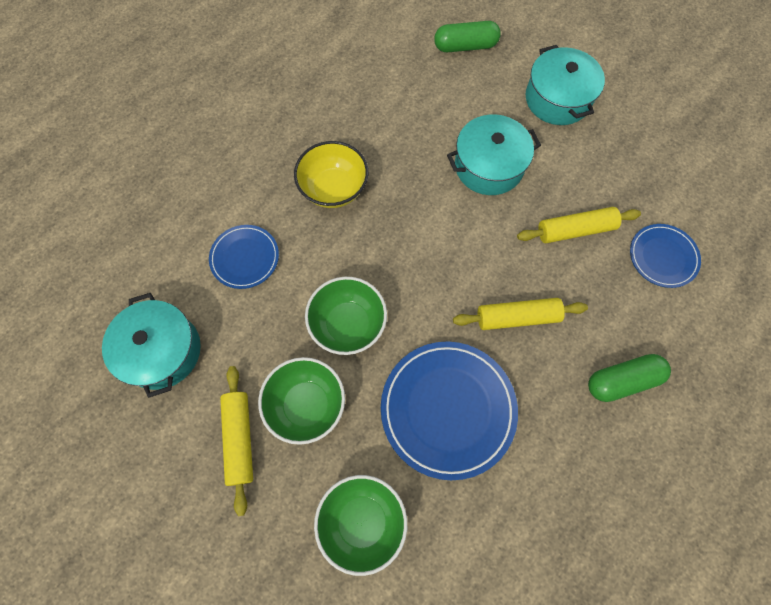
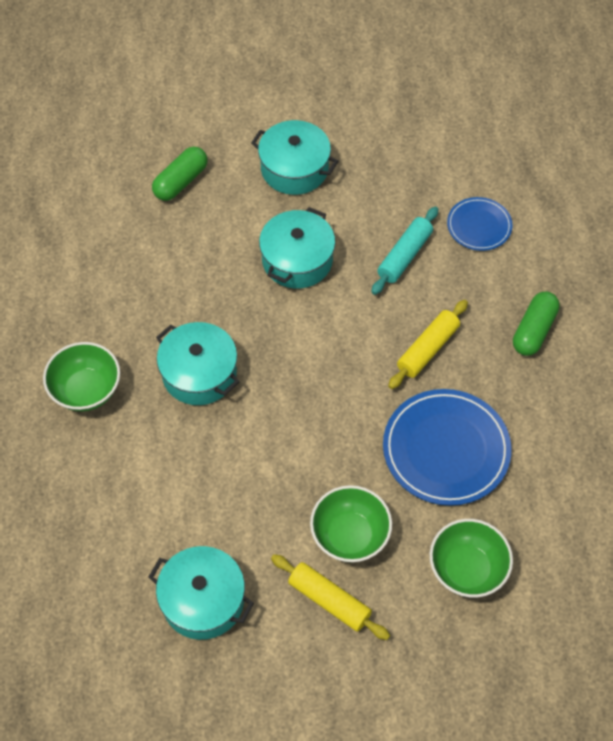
camera: 45 degrees left, 10 degrees down
(245, 258) = (188, 481): blue plate -> none
(333, 189) = (199, 373): yellow bowl -> turquoise pot
(348, 324) = (318, 457): green bowl -> green bowl (86, 390)
(575, 230) = (404, 256): yellow rolling pin -> turquoise rolling pin

